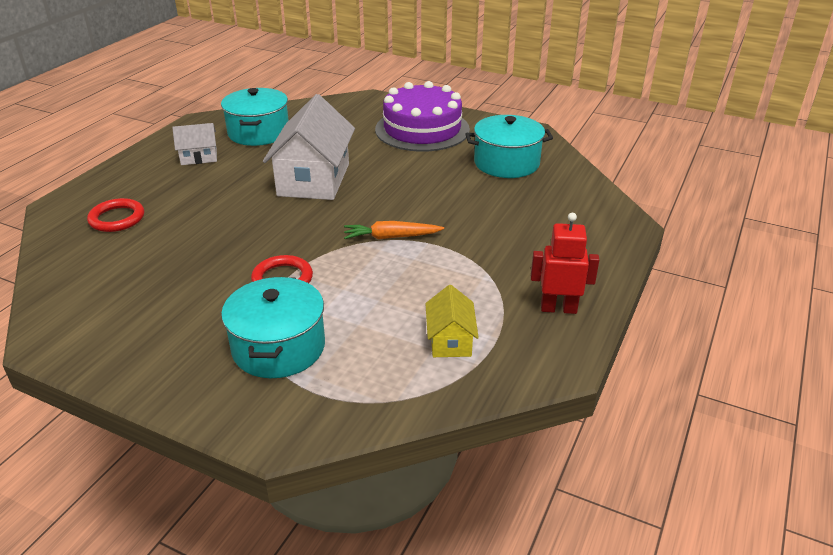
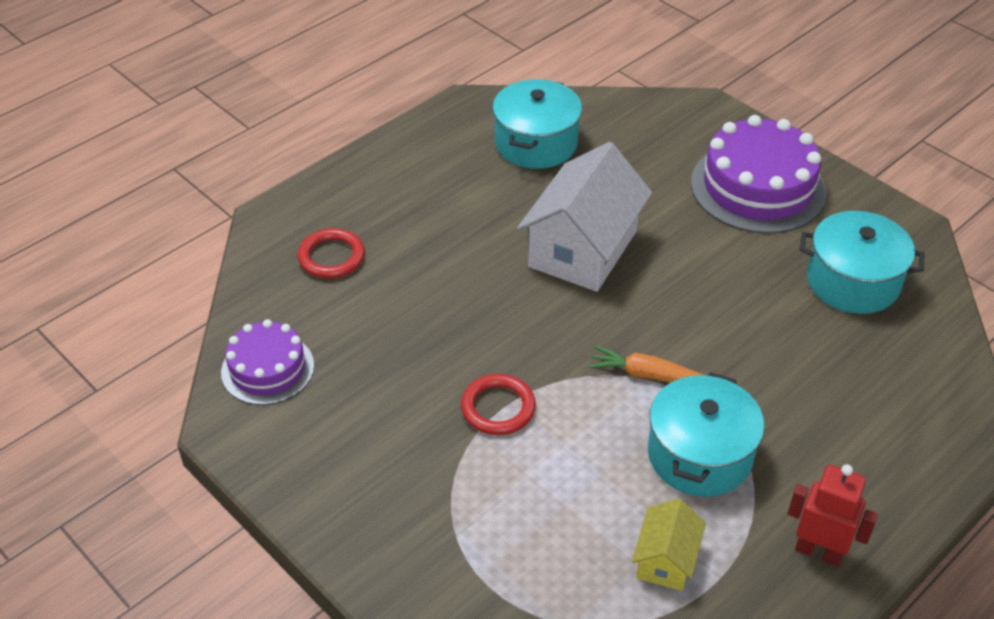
camera: 20 degrees right, 10 degrees up
(78, 295) = (267, 369): none -> purple cake
(199, 157) = (450, 172): white house -> none
(278, 347) = (466, 510): turquoise pot -> turquoise pot (699, 455)

